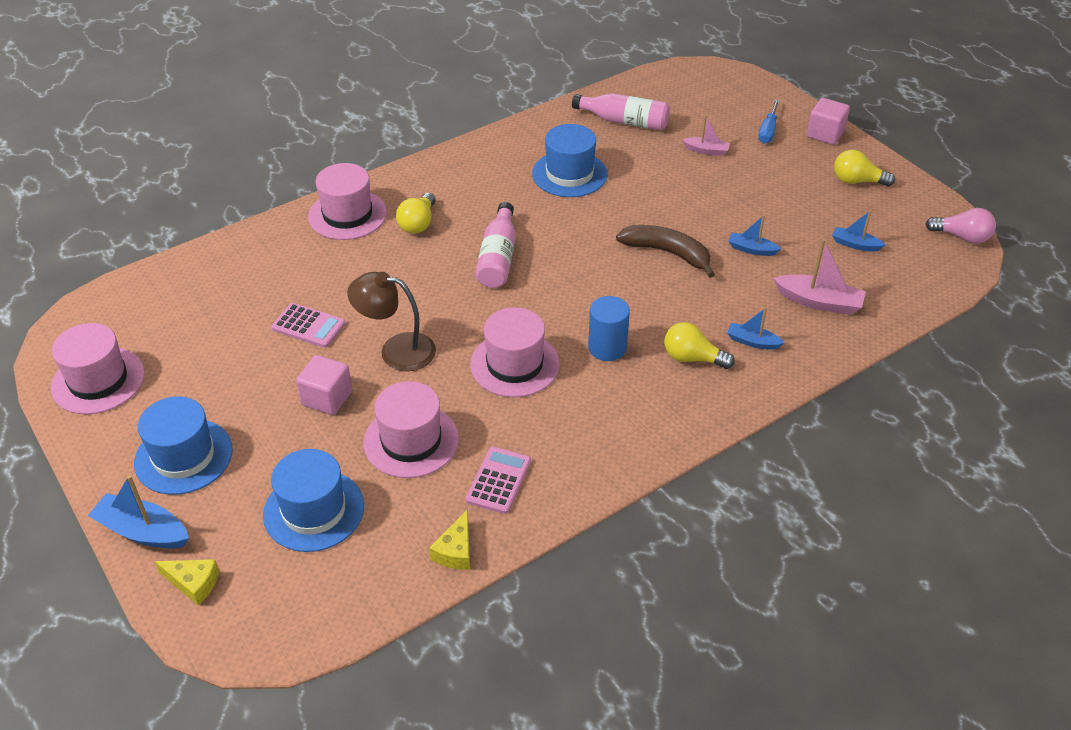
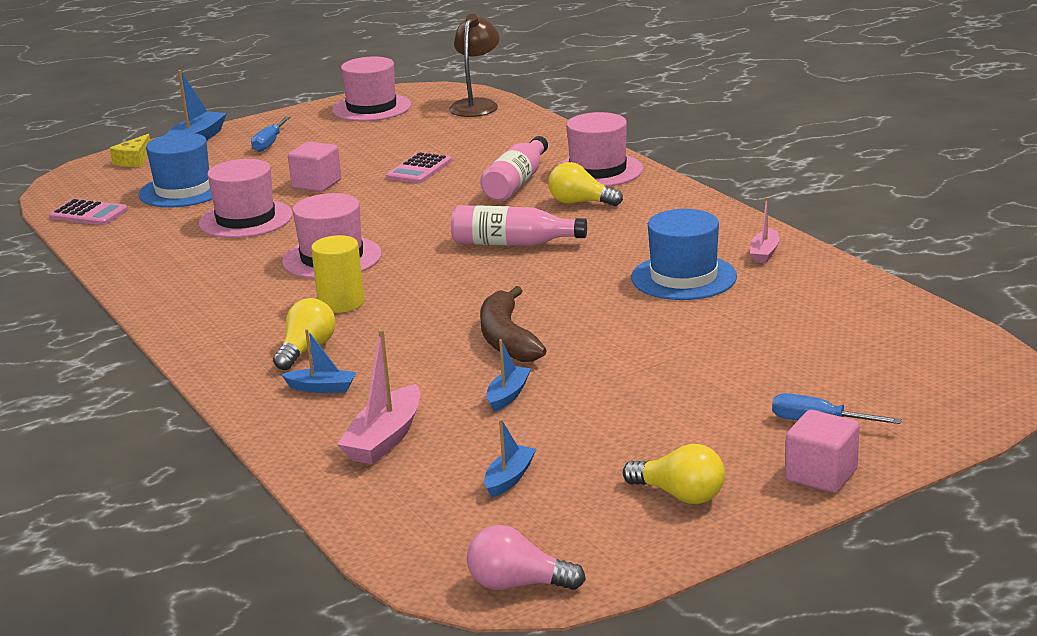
camera: 95 degrees right, 20 degrees down
(183, 456) = (269, 143): blue hat -> blue screwdriver
(396, 350) = (372, 206): brown lamp -> brown lamp (476, 105)
(455, 551) = (105, 243): yellow cheese -> none
(499, 480) = (175, 257): pink calculator -> pink calculator (88, 214)
(607, 348) = (341, 303): blue cylinder -> yellow cylinder
(624, 121) = (821, 311): pink bottle -> pink bottle (517, 183)
(668, 253) = (507, 338): brown banana -> brown banana turned 135 degrees clockwise
(706, 150) = (753, 369): pink boat -> pink boat (764, 253)
(752, 342) = (322, 388): blue boat -> blue boat turned 75 degrees clockwise
(857, 181) = (680, 495): yellow light bulb -> yellow light bulb turned 105 degrees clockwise
(962, 237) = (518, 584): pink light bulb -> pink light bulb turned 75 degrees clockwise

